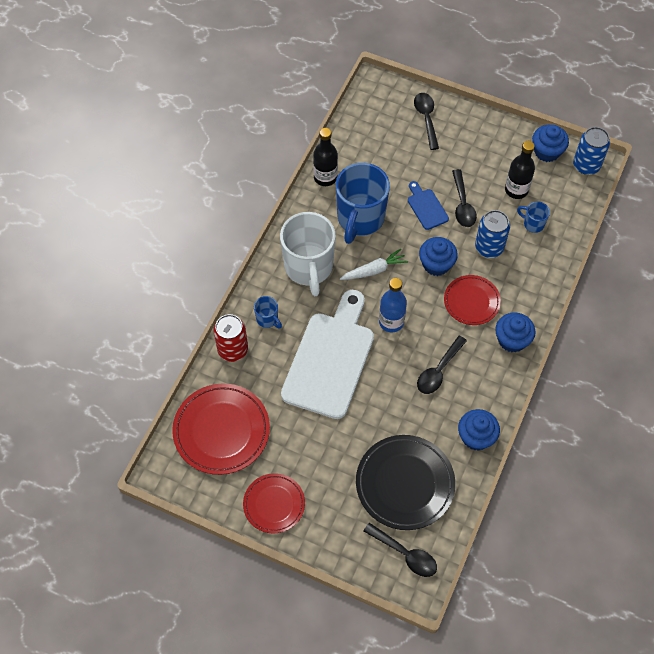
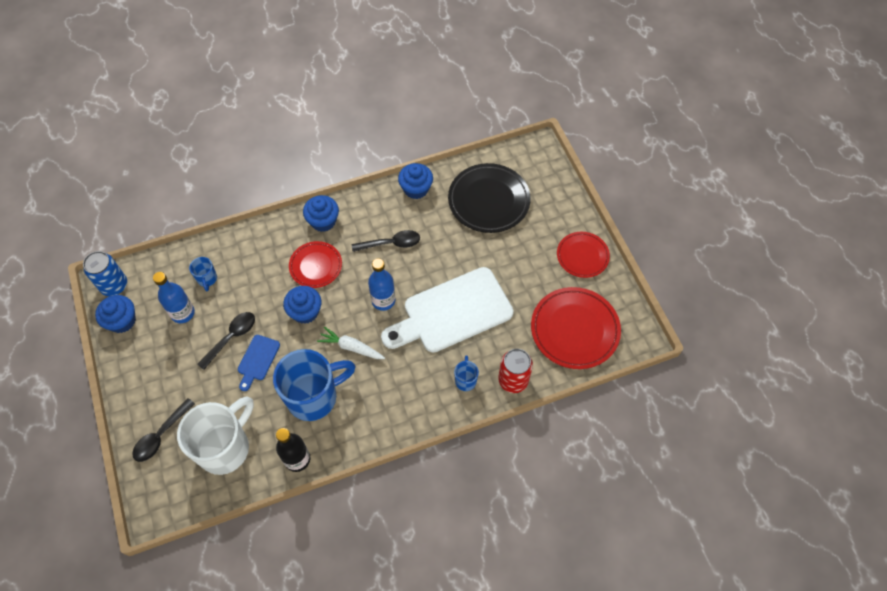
camera: 135 degrees left, 0 degrees up
(309, 268) = (394, 392): white mug -> white mug (225, 447)
(405, 554) = (529, 167): black spoon -> none
(489, 247) = (256, 290): blue can -> none
(516, 190) = (183, 313): black bottle -> blue bottle

